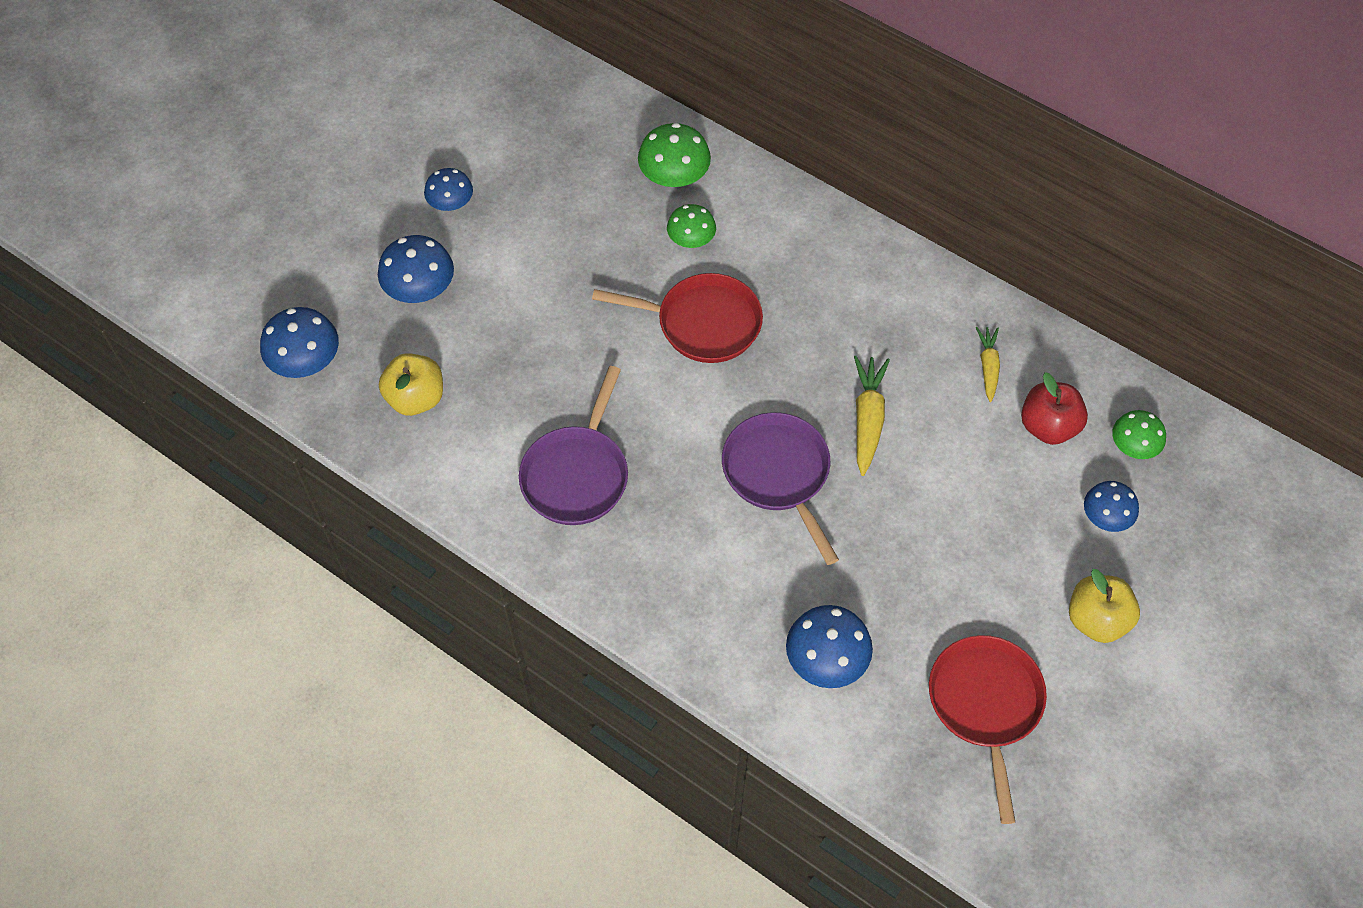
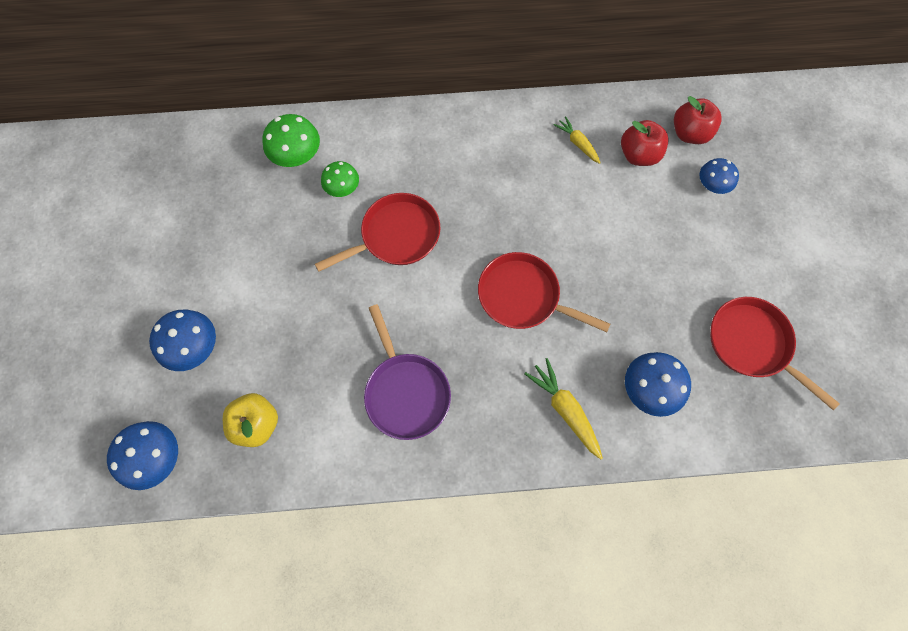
camera: 40 degrees left, 10 degrees up
(451, 203) = (164, 273): blue mushroom -> none
(778, 474) = (523, 296): purple pan -> red pan
(867, 419) = (542, 223): yellow carrot -> yellow carrot (565, 409)
(1096, 619) = (760, 247): yellow apple -> none
(1133, 446) = (689, 133): green mushroom -> red apple

